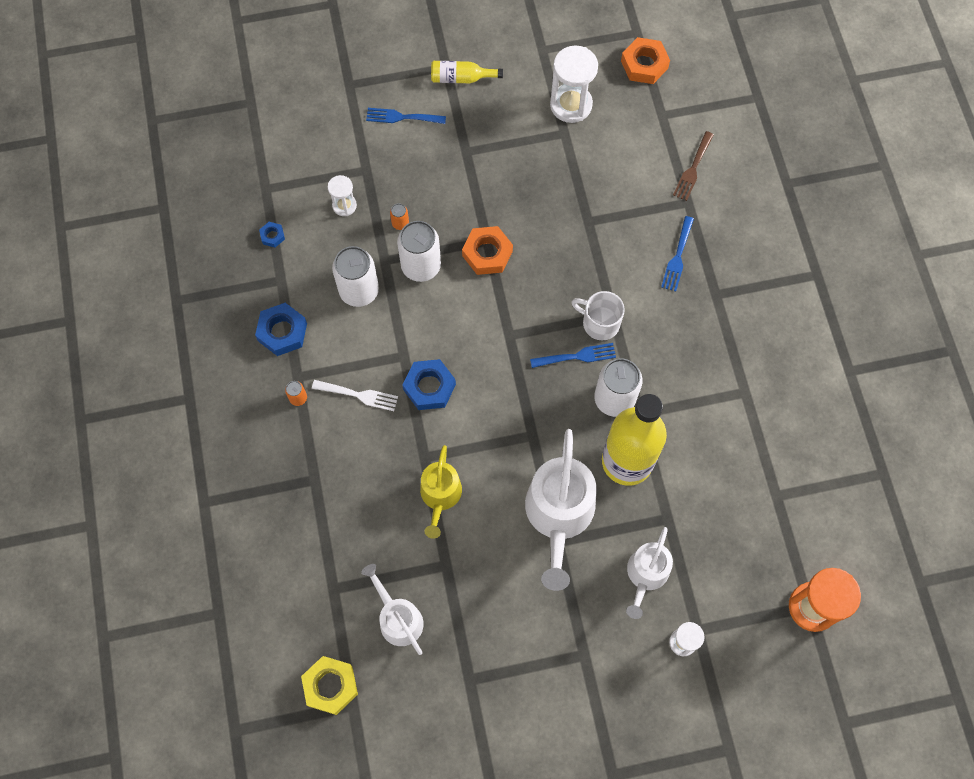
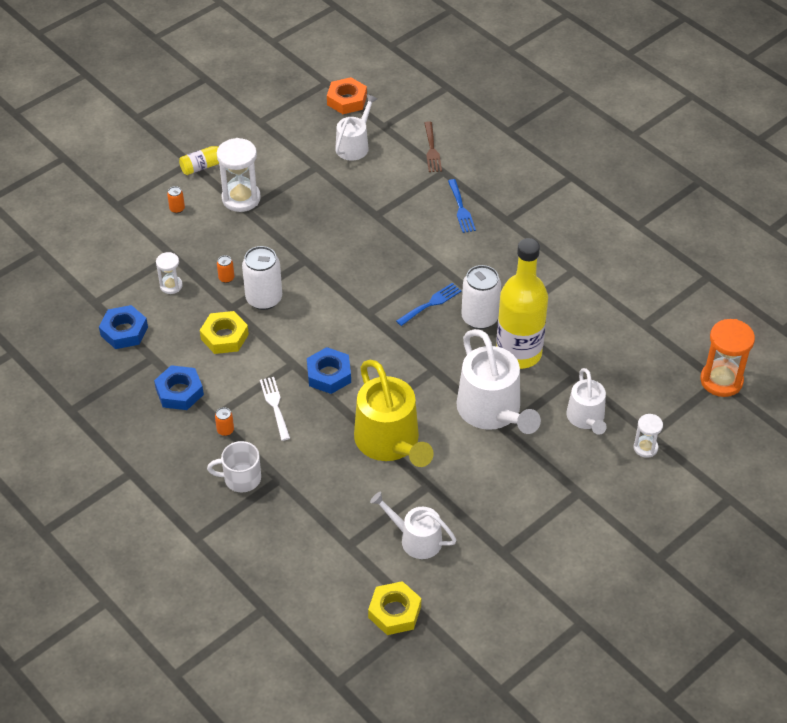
camera: 30 degrees left, 20 degrees down
(272, 236) = (124, 331): blue nut -> blue nut, size x1.95
(359, 291) = (224, 336): white can -> yellow nut
(359, 395) = (275, 405): white fork -> white fork turned 90 degrees counterclockwise
(402, 117) = (177, 209): blue fork -> orange can
(440, 496) = (390, 442): yellow watering can -> yellow watering can, size x1.68
(487, 253) = (312, 268): orange nut -> none
(571, 105) = (308, 147): white hourglass -> white hourglass (241, 198)
(599, 323) = (432, 275): white mug -> white mug (241, 478)
(617, 125) = (354, 145): none -> white watering can

